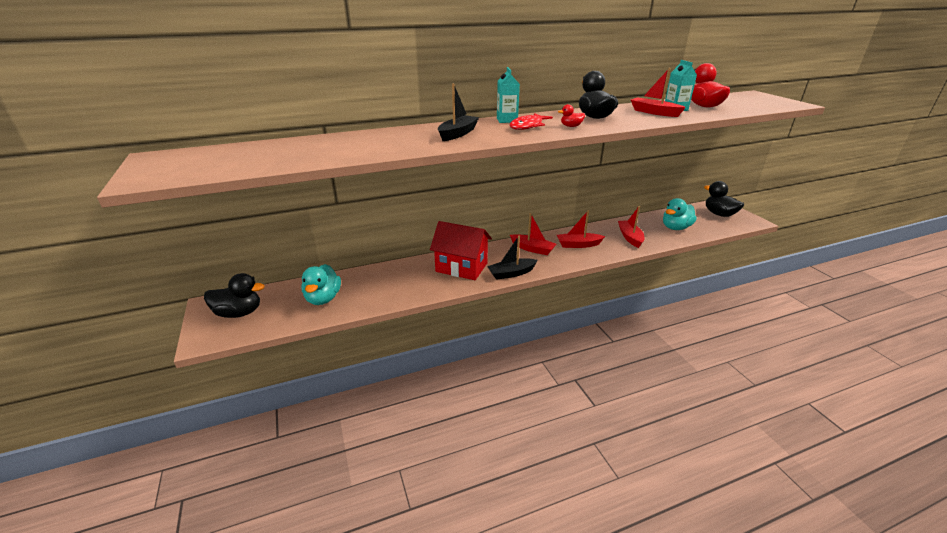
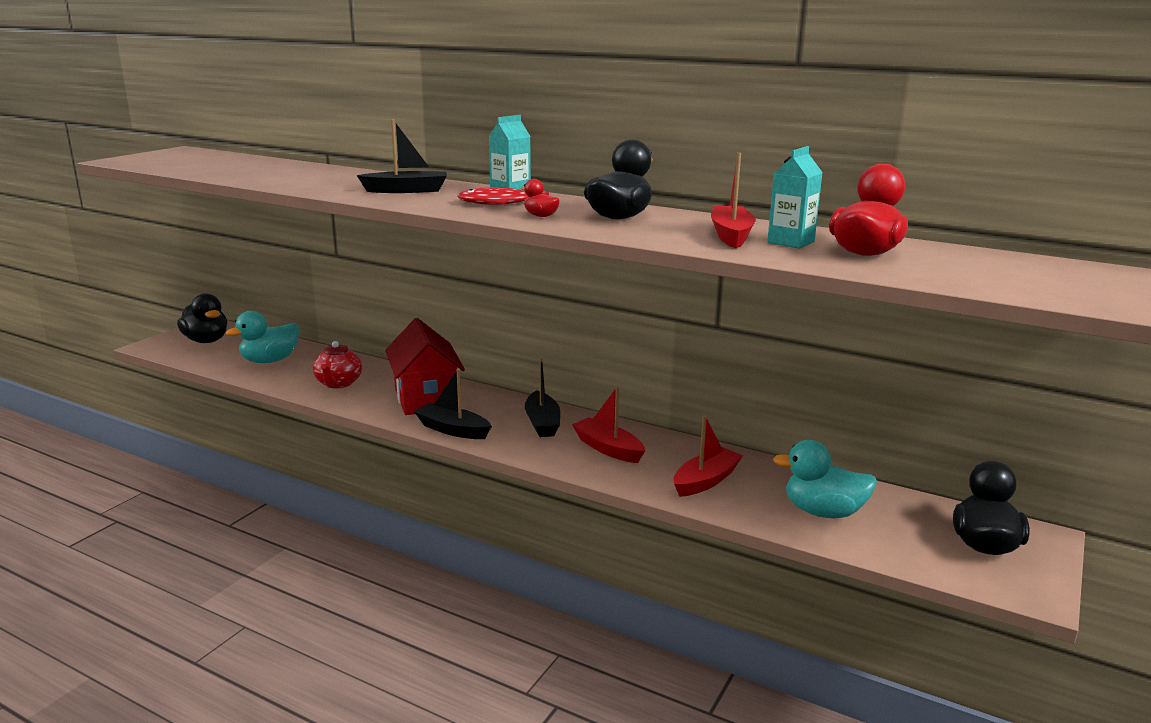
camera: 50 degrees right, 10 degrees down
(400, 286) = (338, 383): none -> red teapot
(532, 249) = (542, 423): red boat -> black boat

